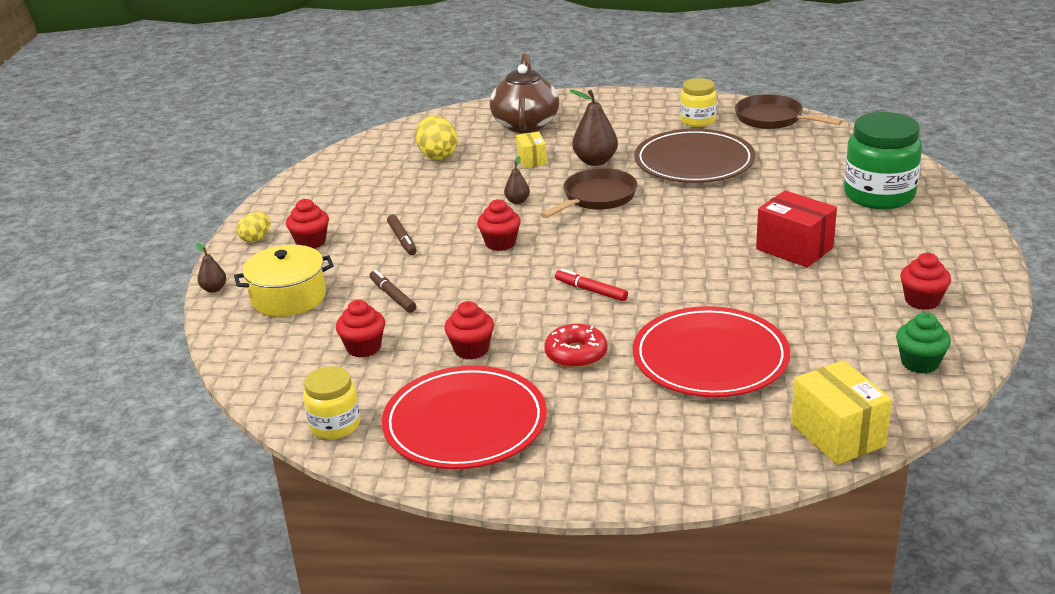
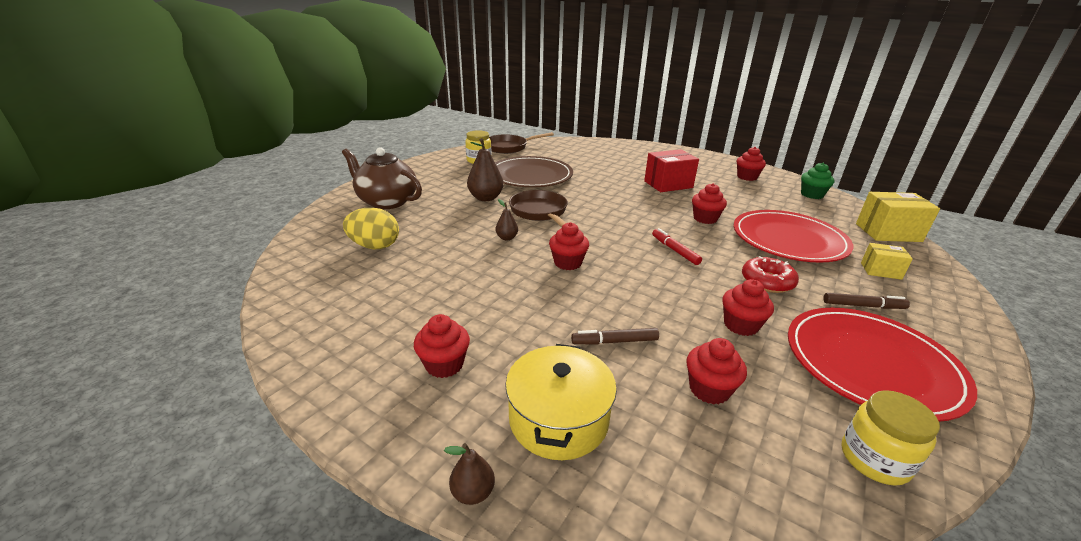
camera: 65 degrees left, 0 degrees up
(256, 239) = (381, 408): yellow egg -> none
(402, 239) = (508, 305): brown marker -> brown marker (863, 306)
(532, 160) = (448, 215): yellow box -> yellow box (880, 271)
(591, 290) = (675, 250): red marker -> red marker turned 90 degrees clockwise
(705, 293) = (705, 218): none -> red cupcake
(879, 195) = (627, 154): green jar -> none

